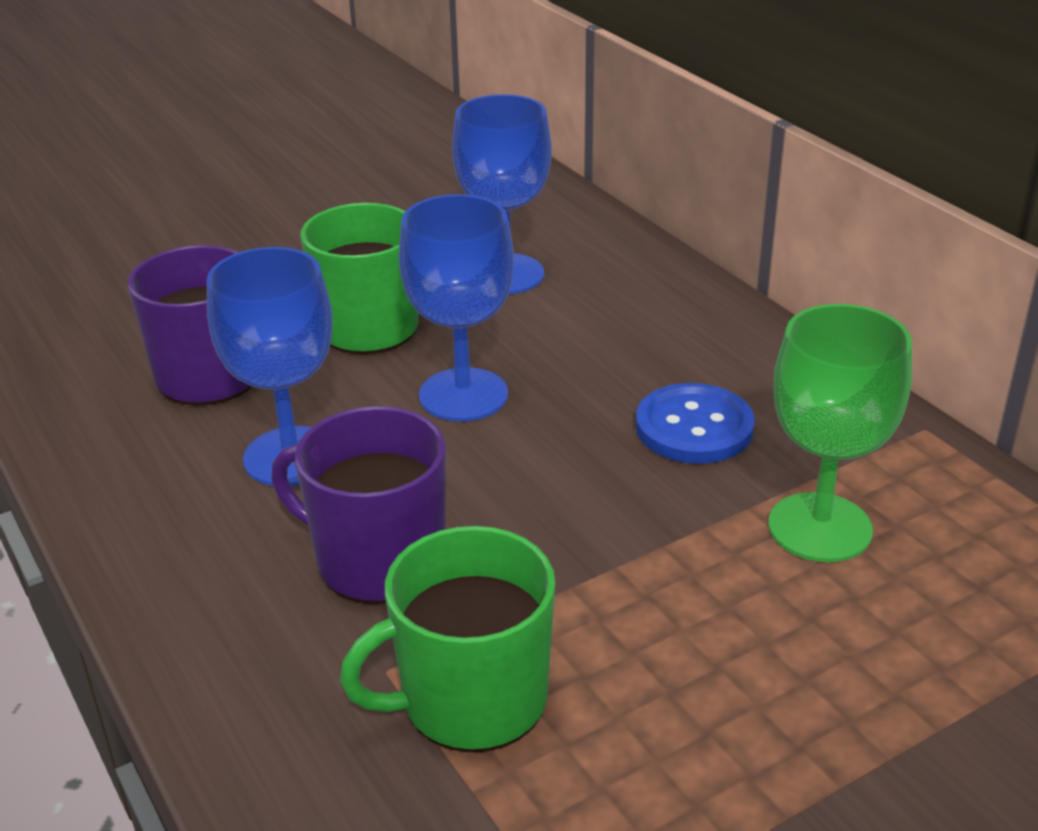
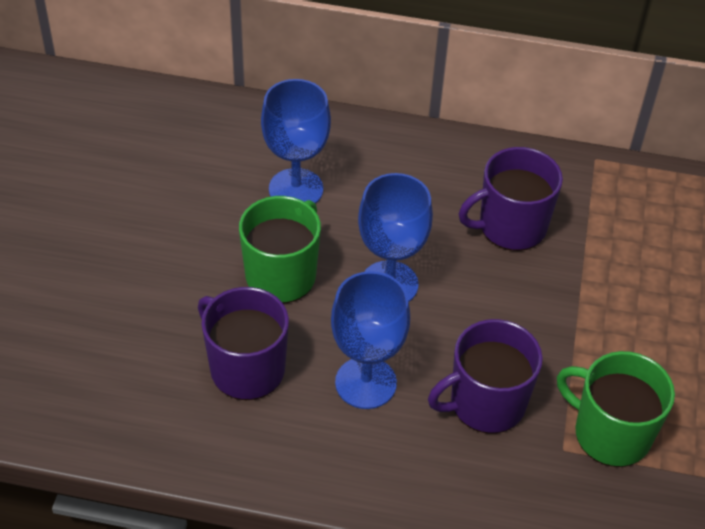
camera: 50 degrees left, 15 degrees up
(471, 700) = (610, 433): green mug -> green mug turned 105 degrees clockwise
(694, 427) = (511, 226): blue button -> purple mug
(820, 527) = (621, 245): green goblet -> none

